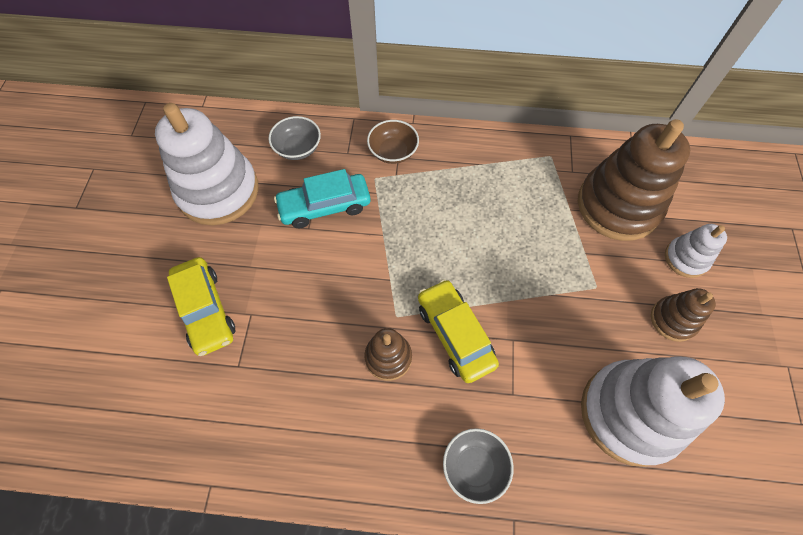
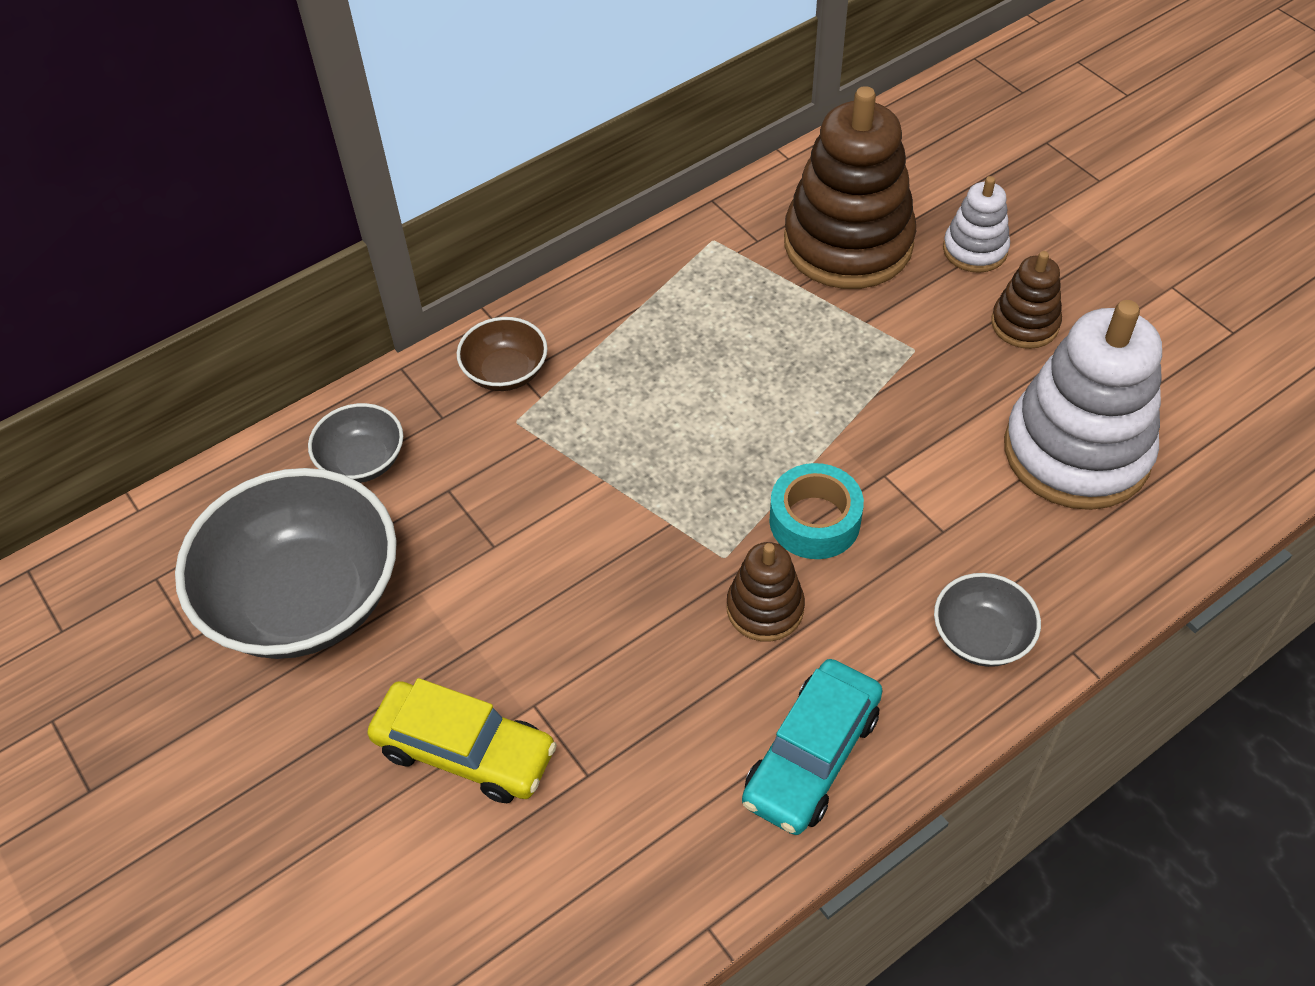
camera: 40 degrees left, 10 degrees down
(218, 191) = (305, 598): white stacking toy -> grey bowl
(324, 206) = (486, 503): turquoise car -> turquoise car (811, 756)
(455, 334) = (814, 521): yellow car -> turquoise tape

